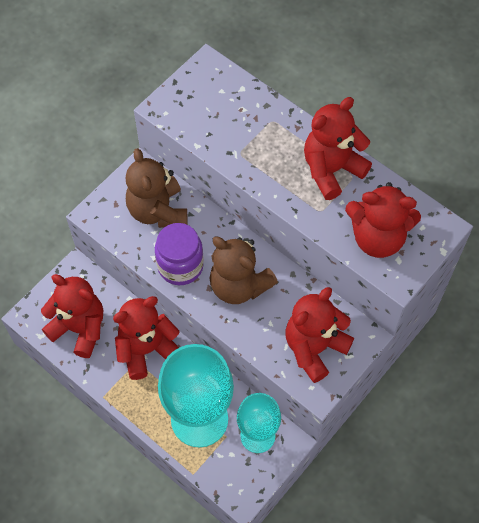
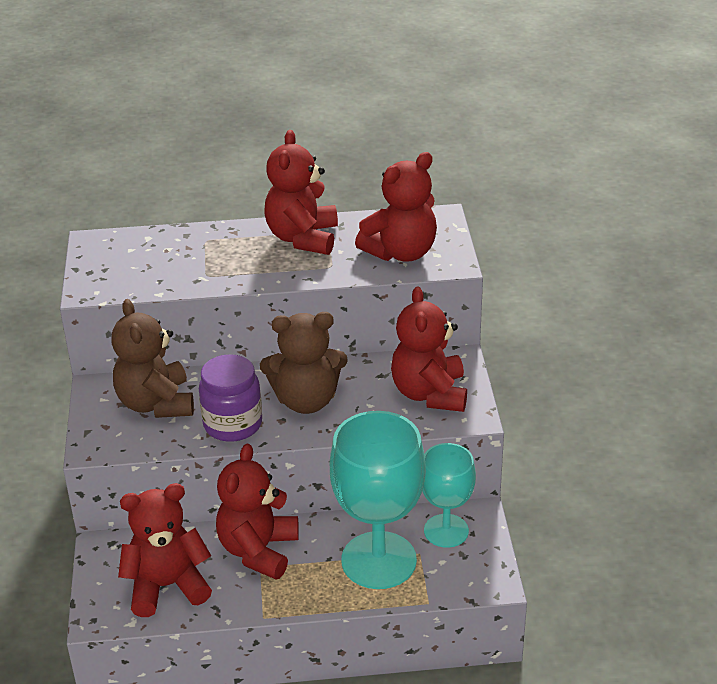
camera: 45 degrees left, 25 degrees down
(158, 211) = (156, 403): brown teddy bear -> brown teddy bear turned 45 degrees clockwise

